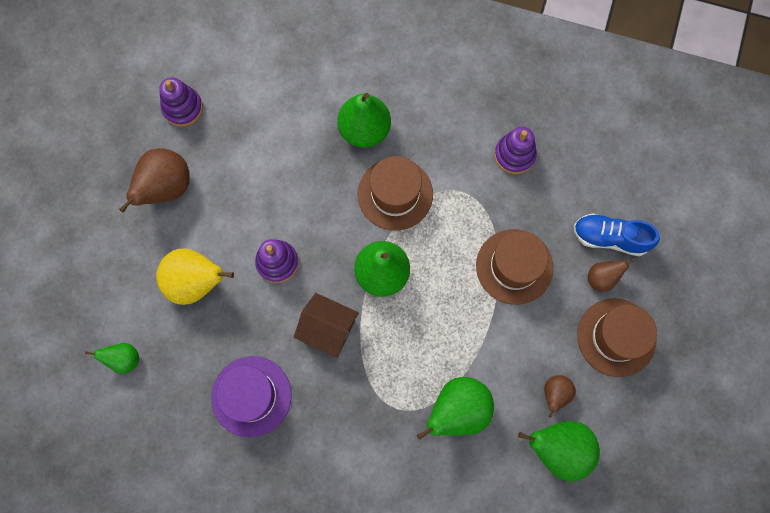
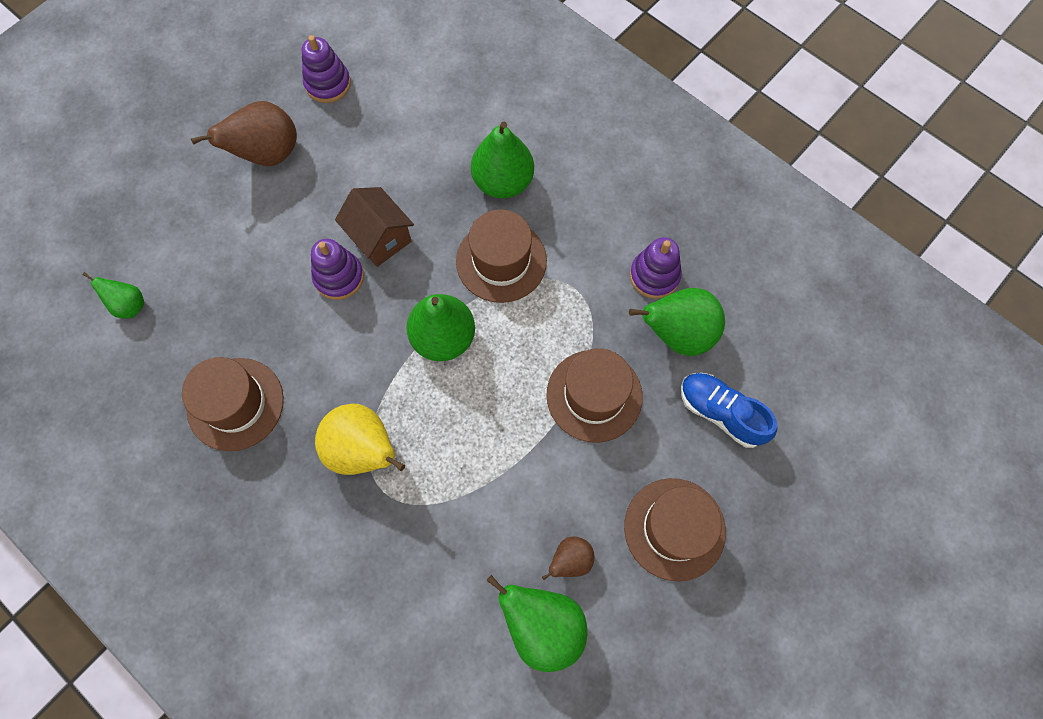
camera: 25 degrees right, 5 degrees down
(196, 282) = (245, 260): yellow pear -> yellow pear (363, 450)
(251, 396) = (235, 404): purple hat -> brown hat
(328, 329) = (354, 370): brown house -> brown house (380, 238)
(458, 410) = (449, 525): green pear -> green pear (677, 333)
(602, 278) = (689, 454): brown pear -> none

